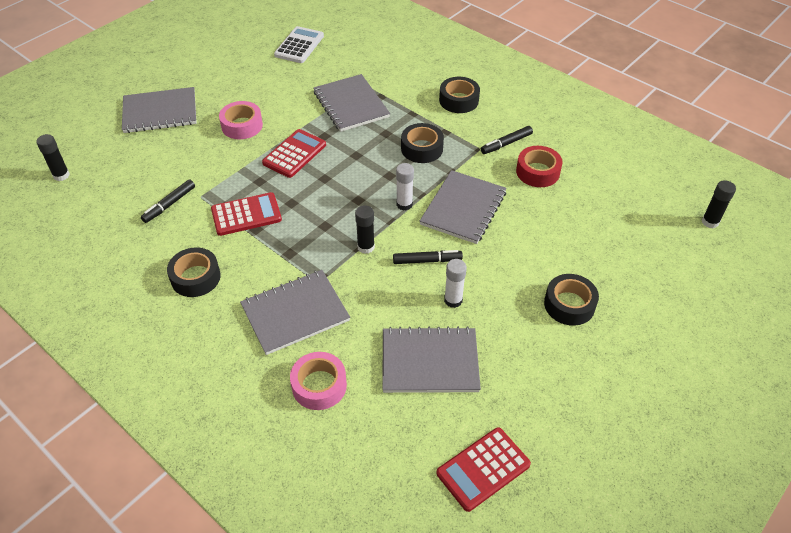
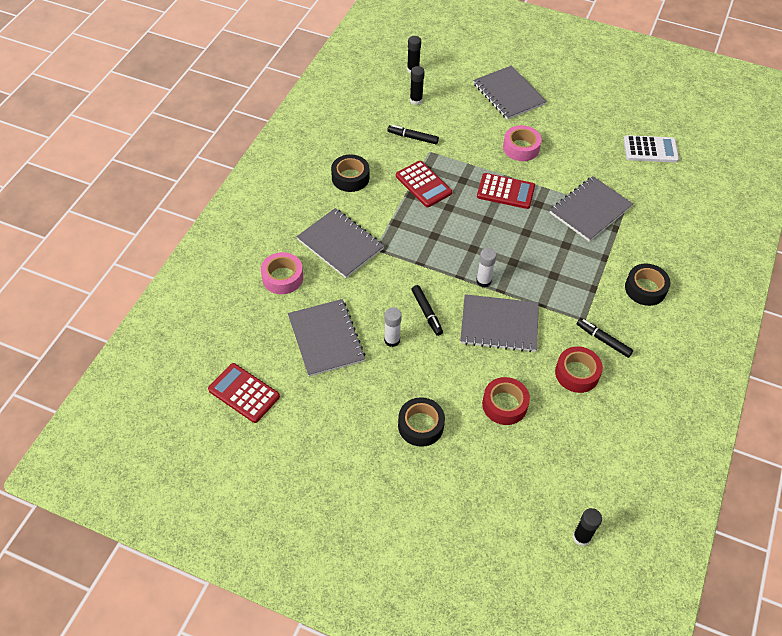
camera: 70 degrees right, 5 degrees up
(366, 247) = (423, 268): black glue stick -> black glue stick (416, 100)
(422, 148) = (560, 276): black tape -> none
(560, 232) = (504, 405): none -> red tape

